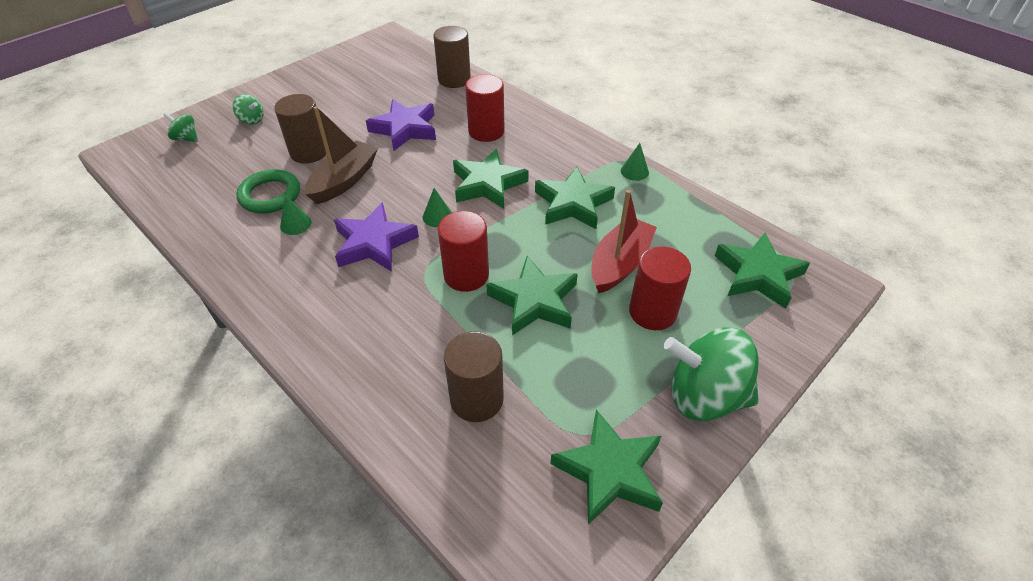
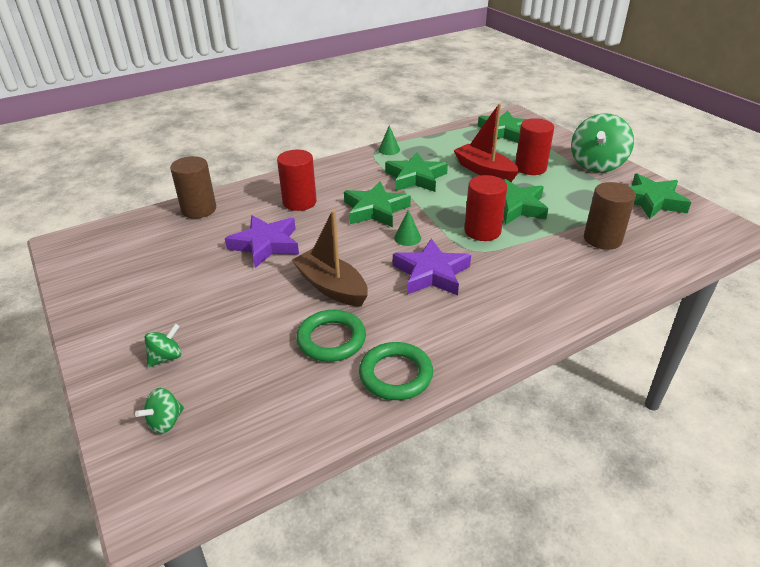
camera: 75 degrees left, 10 degrees down
(223, 241) = (396, 375): none -> green ring
(295, 224) = (387, 321): green cone -> none
(309, 152) = (267, 310): brown cylinder -> none

